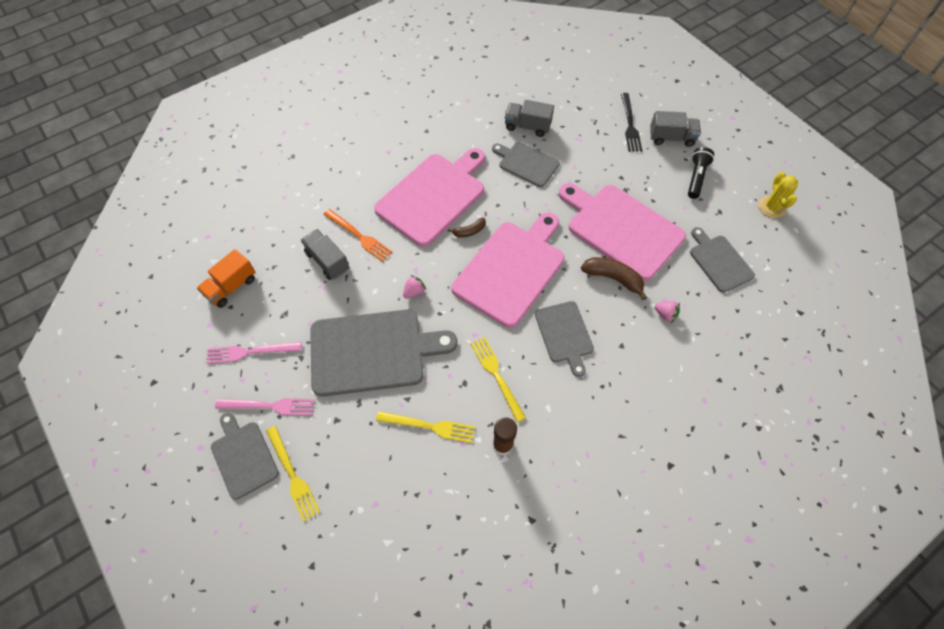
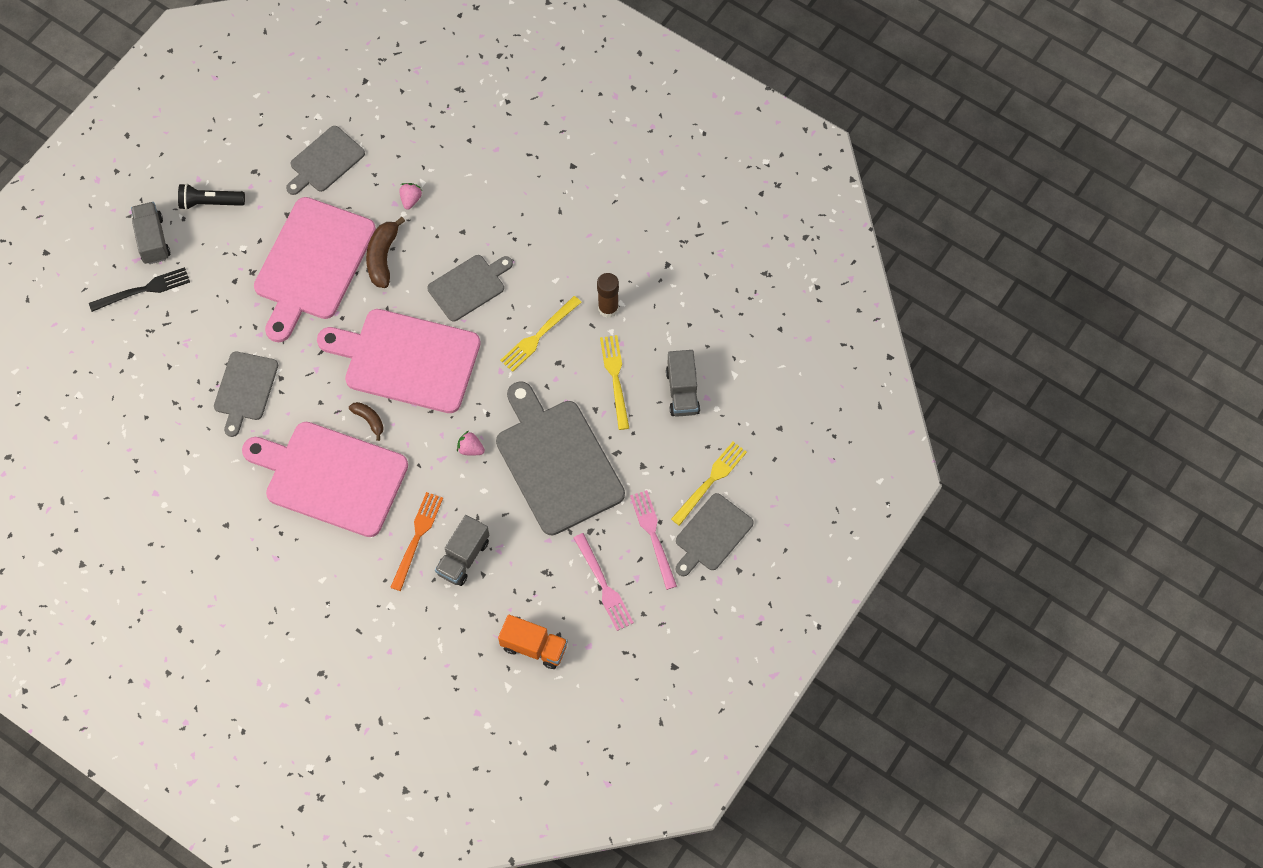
camera: 110 degrees left, 5 degrees up
(527, 126) = (182, 406): grey truck -> grey truck (682, 391)
(772, 207) = (231, 121): yellow cactus -> none

